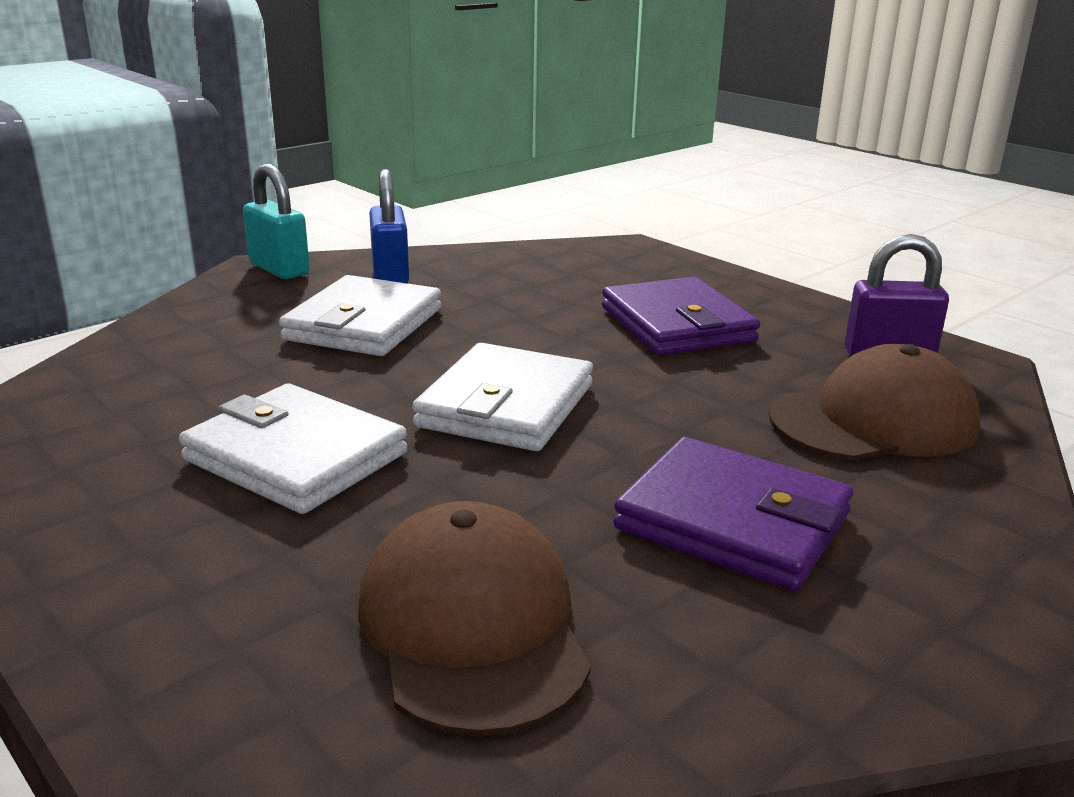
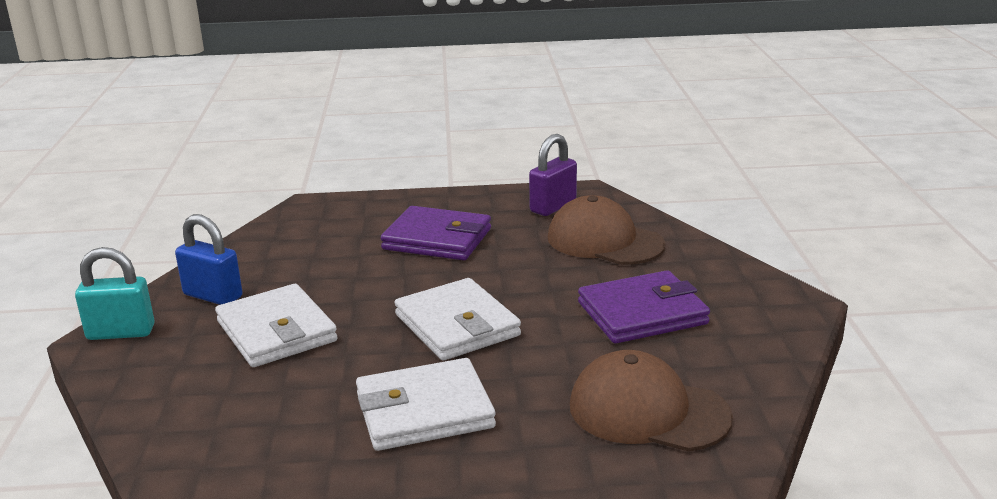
camera: 50 degrees left, 0 degrees up
(874, 421) = (604, 241): brown cap -> brown cap turned 75 degrees counterclockwise

